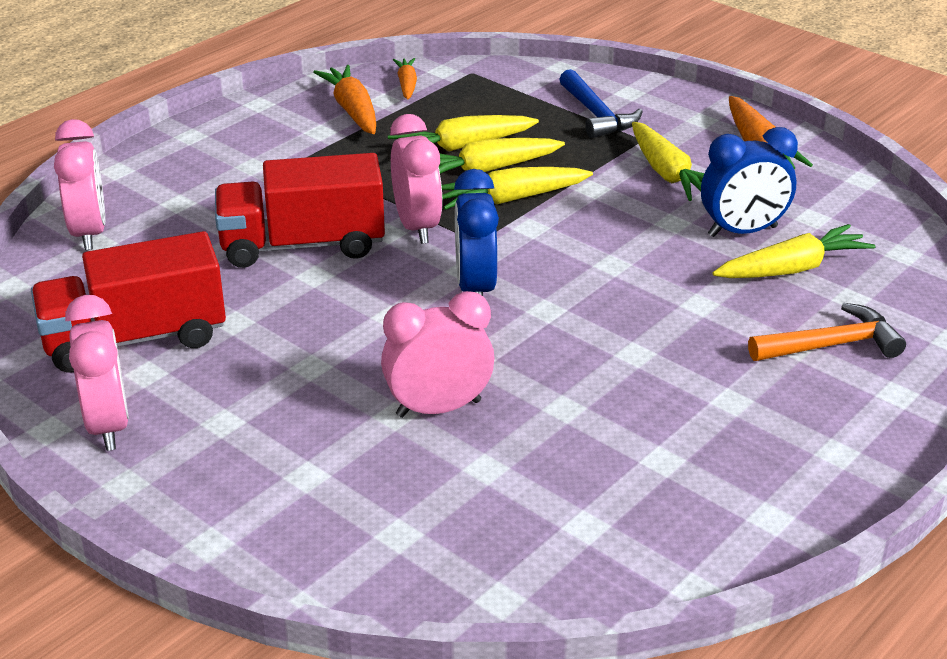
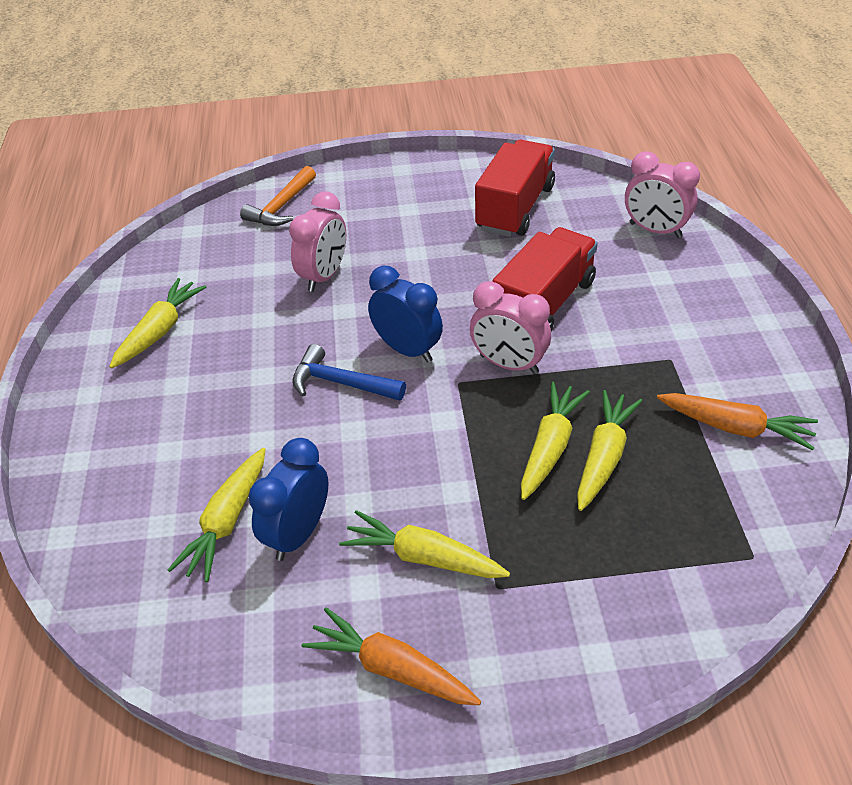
camera: 135 degrees right, 10 degrees up
(108, 425) = (450, 178): pink clock -> none
(407, 85) = (761, 491): orange carrot -> none
(511, 199) = (492, 433): yellow carrot -> yellow carrot (159, 331)
(597, 115) = (574, 589): blue hammer -> blue hammer (340, 383)
(832, 345) = (145, 469): orange hammer -> orange hammer (281, 207)

